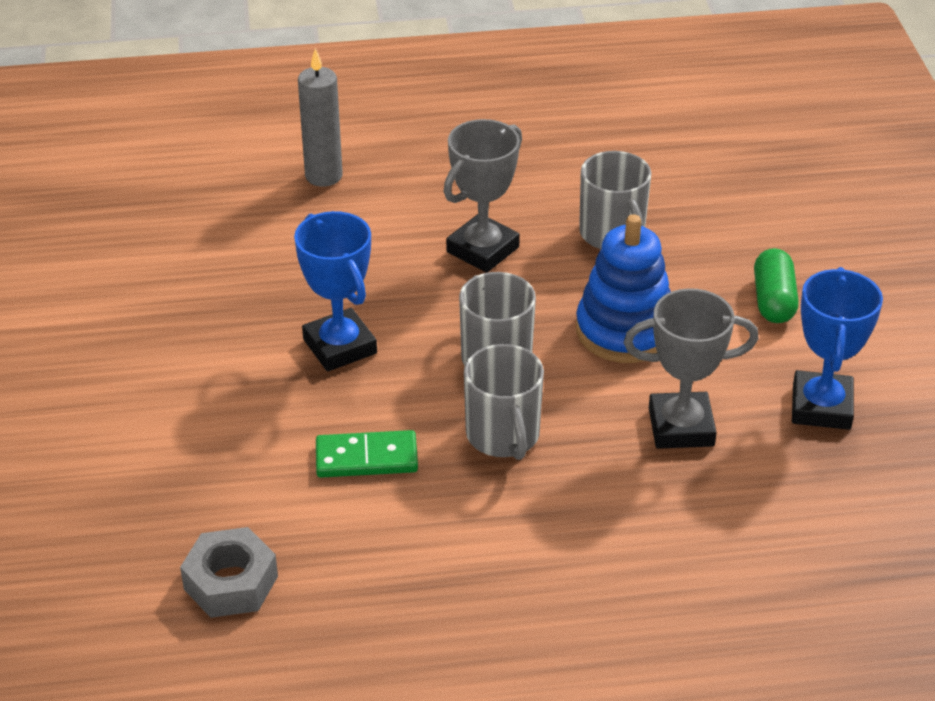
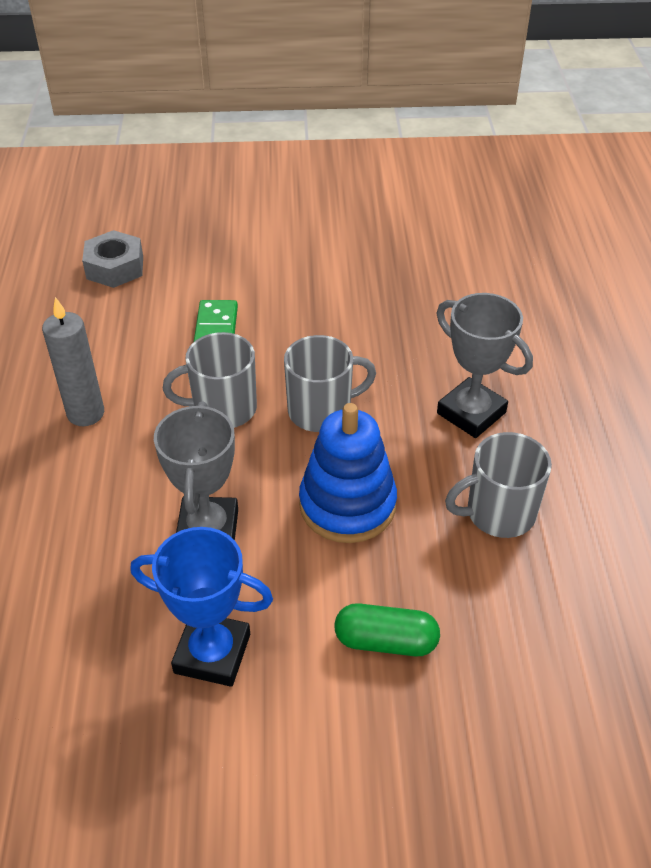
camera: 95 degrees right, 5 degrees up
(323, 176) = (574, 316): grey candle -> grey candle (86, 413)
(340, 346) = (345, 321): blue trophy -> none

